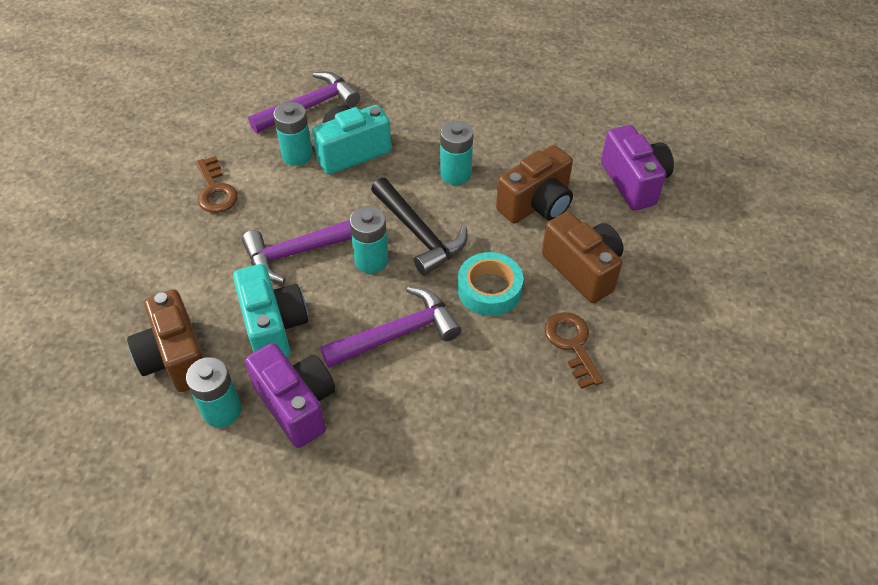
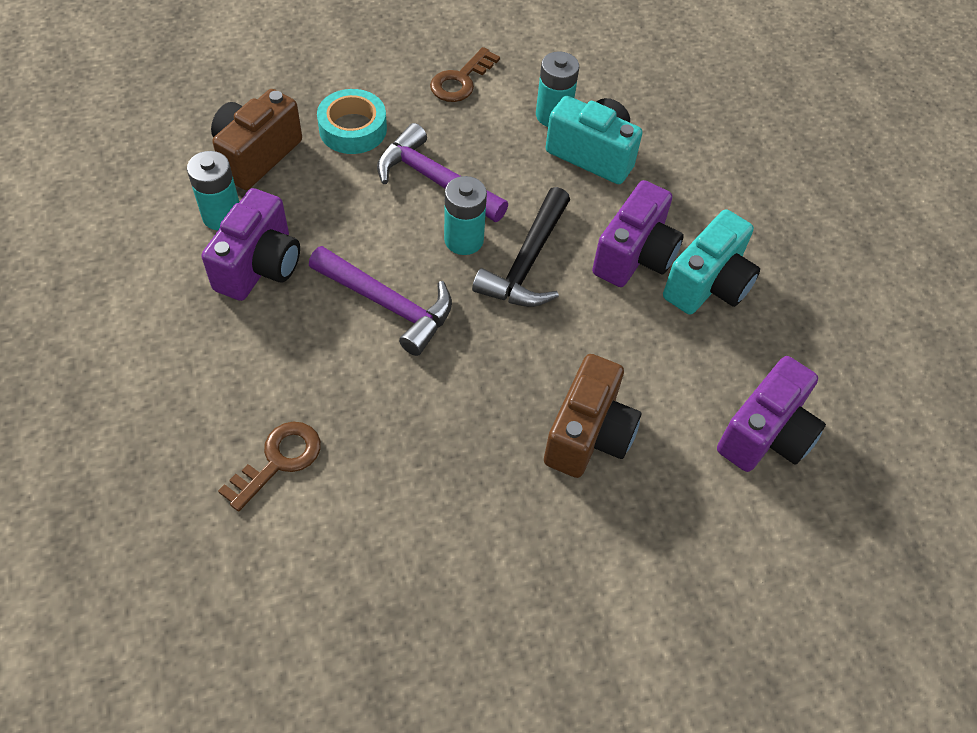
camera: 55 degrees right, 5 degrees up
(273, 326) = (334, 205): turquoise camera -> turquoise camera (708, 284)
(309, 107) = (626, 91): purple hammer -> none
(455, 174) = (634, 256): turquoise battery -> purple camera
(489, 289) = (497, 358): turquoise tape -> turquoise tape (353, 129)
(536, 204) = (650, 349): brown camera -> none
(572, 345) = (475, 467): brown key -> brown key (278, 461)

